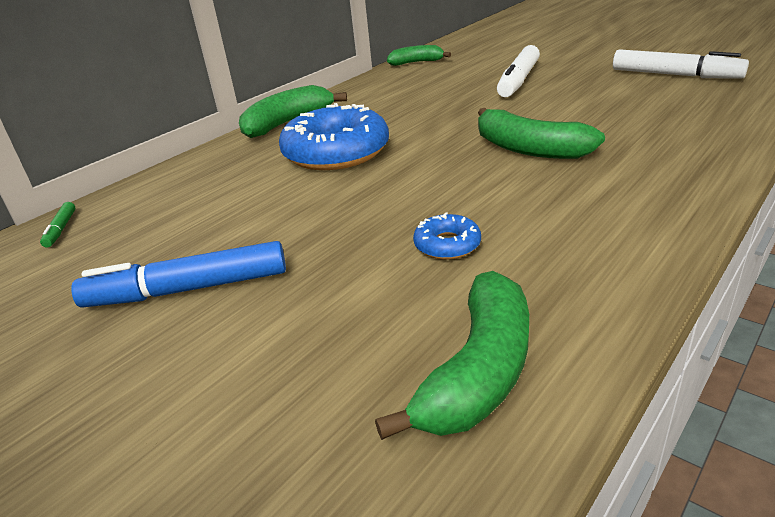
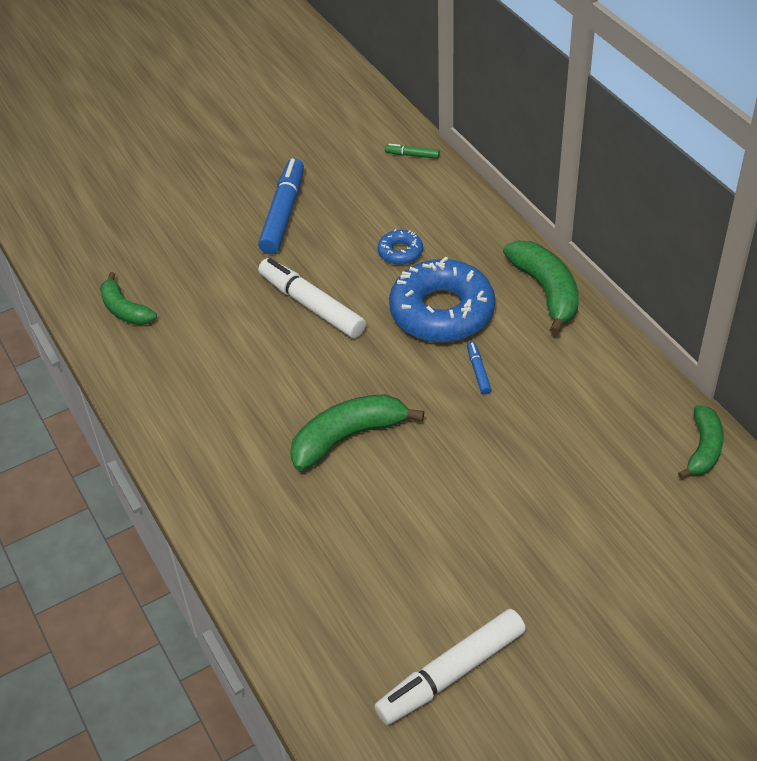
camera: 110 degrees right, 15 degrees up
(401, 124) = (478, 371): none -> blue marker
(447, 245) = (240, 334): blue donut -> blue donut (400, 252)
(479, 371) = (125, 310): green banana -> green banana, size x0.65
(518, 80) = (546, 516): white marker -> white marker (311, 305)

